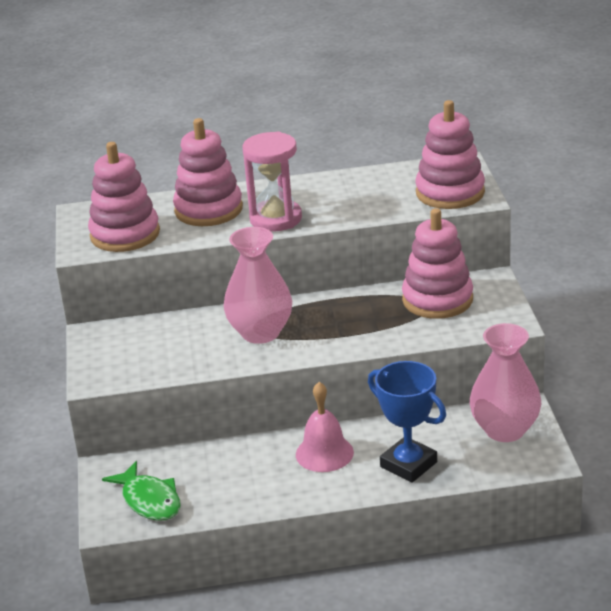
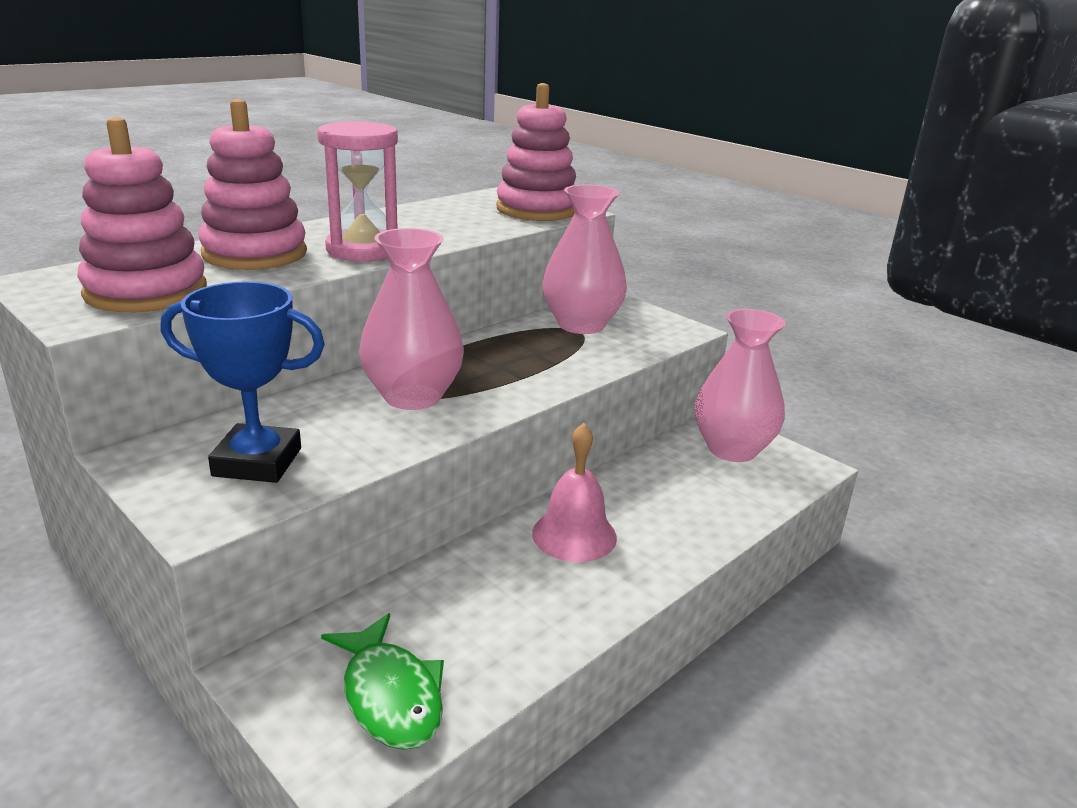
camera: 40 degrees left, 5 degrees down
(149, 500) = (390, 695): green fish -> green fish turned 45 degrees clockwise
(408, 464) = (686, 515): blue trophy -> blue trophy (257, 462)
(437, 300) = (581, 325): pink stacking toy -> pink vase

